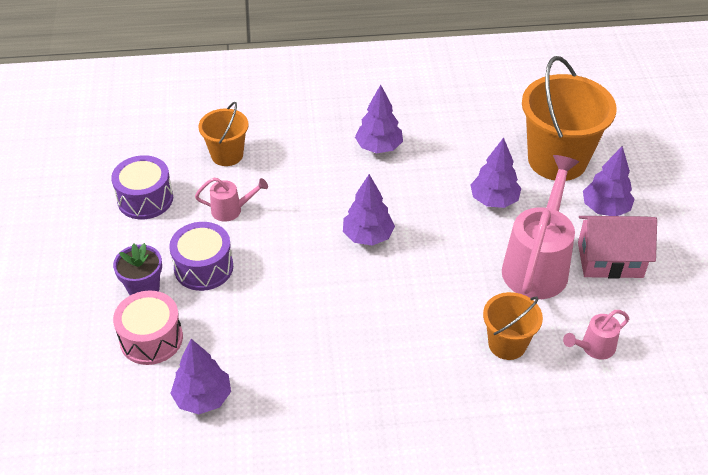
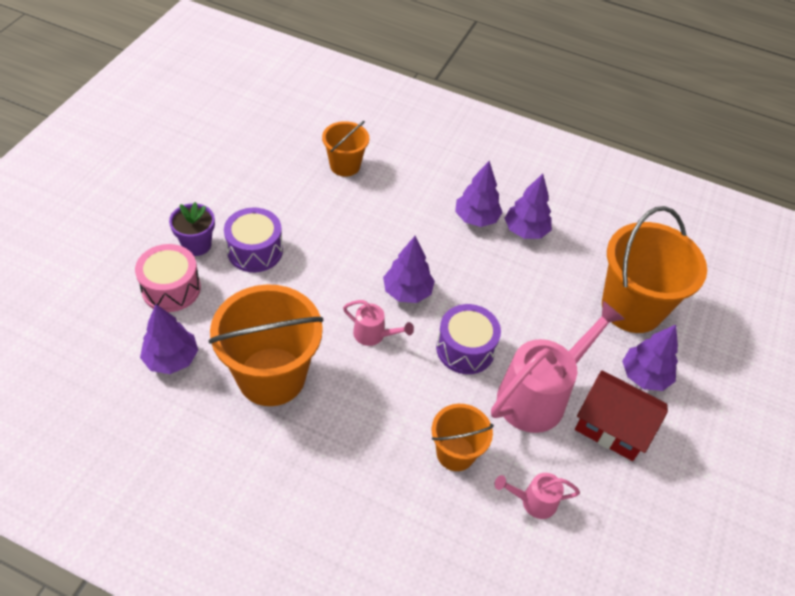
camera: 25 degrees right, 5 degrees up
(145, 199) = (254, 172): purple drum -> purple drum (465, 349)
(231, 210) = (313, 213): pink watering can -> pink watering can (373, 335)
(306, 365) = (271, 376): none -> orange bucket
(494, 200) = (543, 315): purple tree -> purple tree (525, 231)
(610, 260) = (612, 427): pink house -> red house

